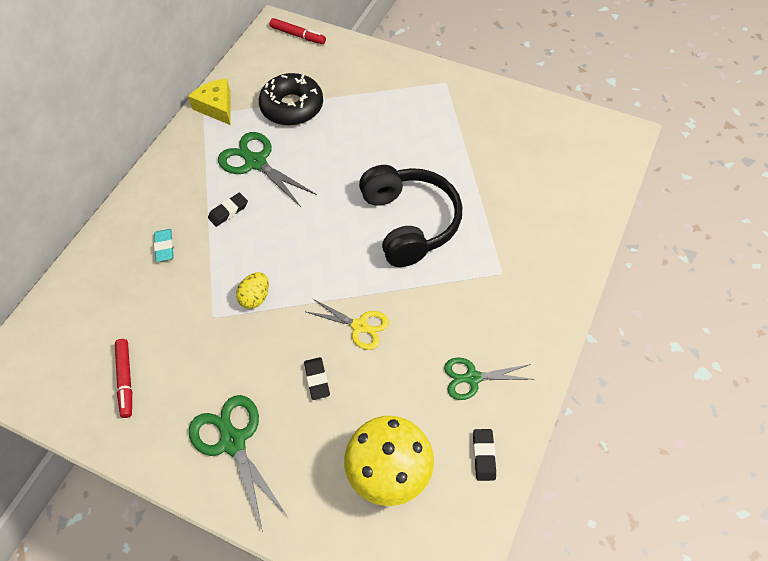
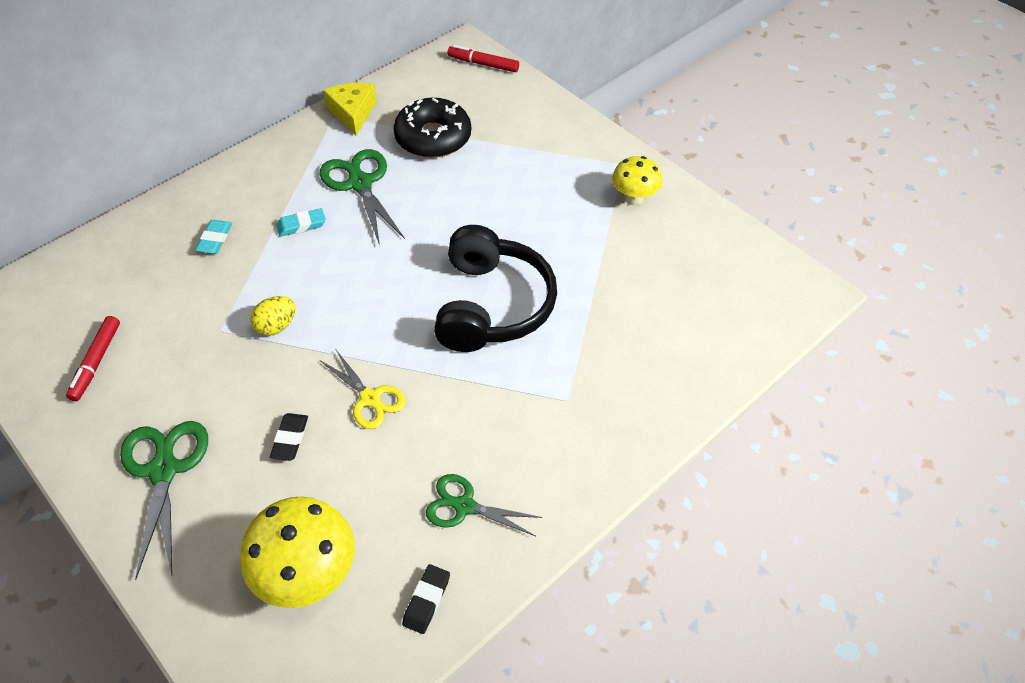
camera: 20 degrees right, 5 degrees down
(228, 211) = (301, 225): black eraser -> turquoise eraser
(298, 35) = (483, 64): red marker -> red marker turned 150 degrees clockwise
(468, 106) = (634, 199): none -> yellow mushroom

